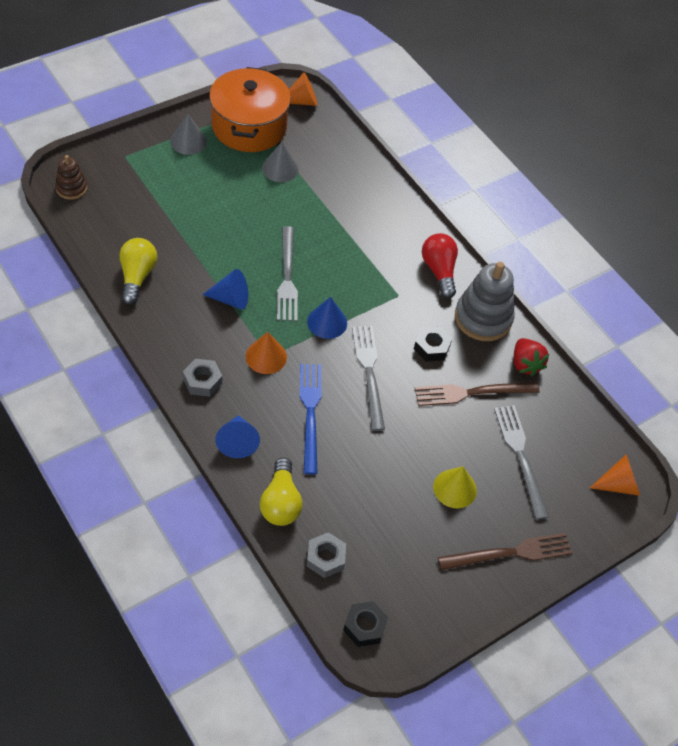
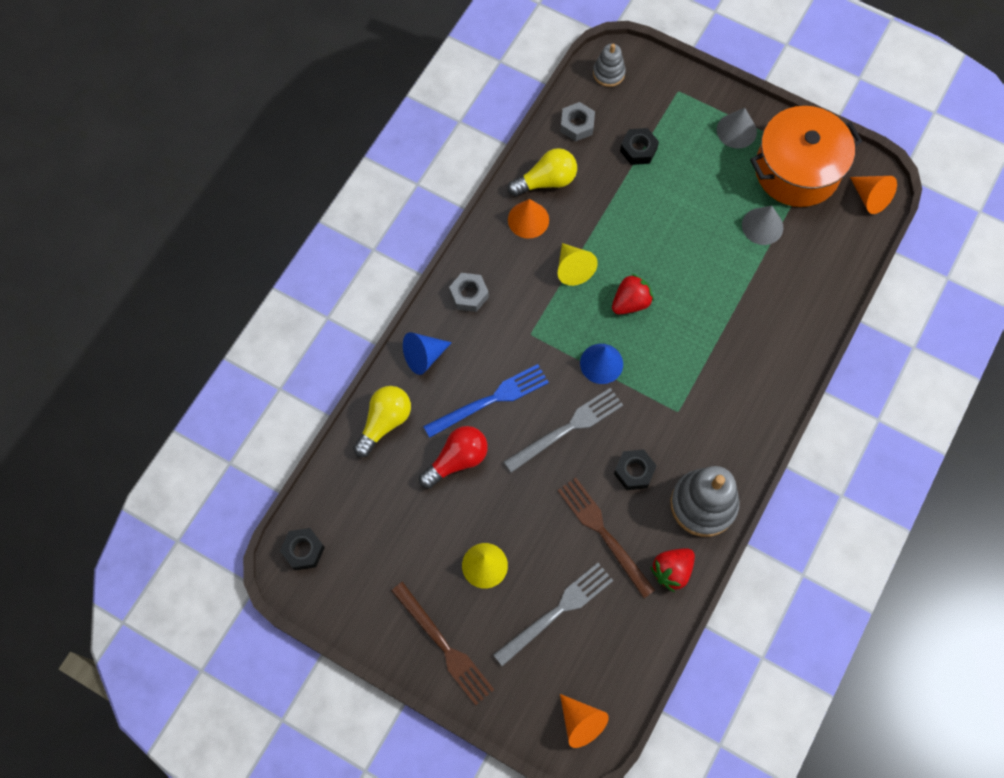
camera: 70 degrees right, 15 degrees up
(71, 188) = (608, 73): brown stacking toy -> grey stacking toy
(156, 205) = (638, 150): none -> black nut
(230, 299) = (573, 268): blue cone -> yellow cone
(266, 357) = (528, 332): orange cone -> orange cone (528, 219)
(280, 502) = (384, 422): yellow light bulb -> yellow light bulb turned 150 degrees clockwise
(287, 277) = (630, 302): grey fork -> red strawberry
(325, 558) = (351, 487): grey nut -> grey nut (577, 125)
(439, 271) = (735, 435): red light bulb -> red light bulb (457, 460)

